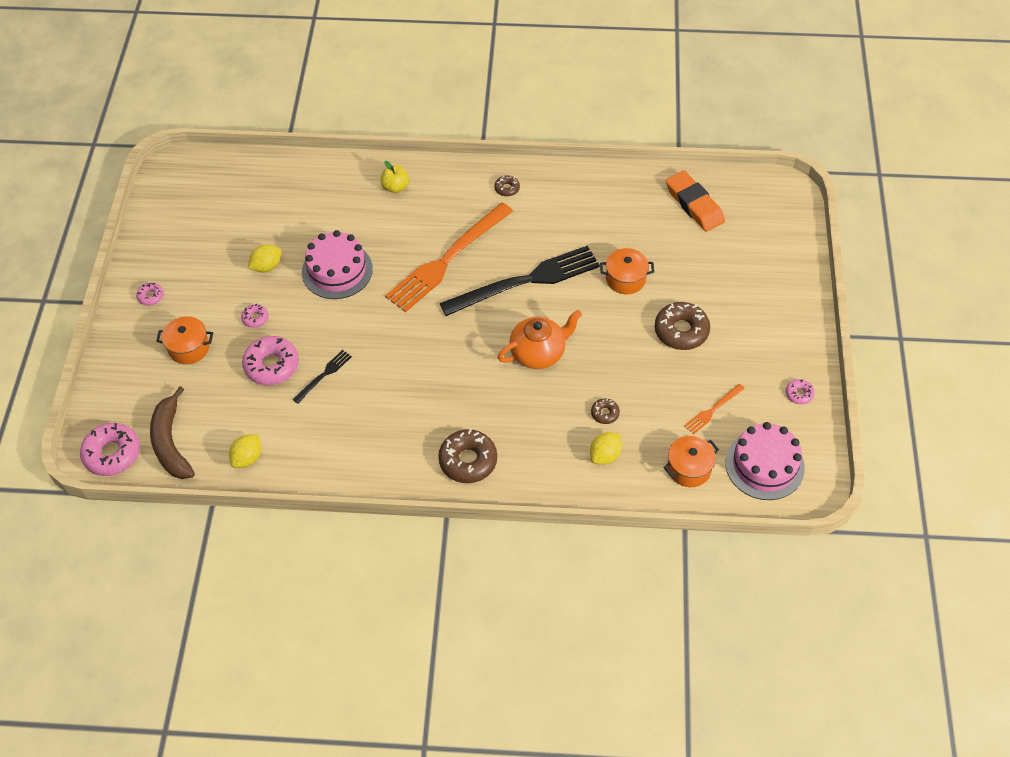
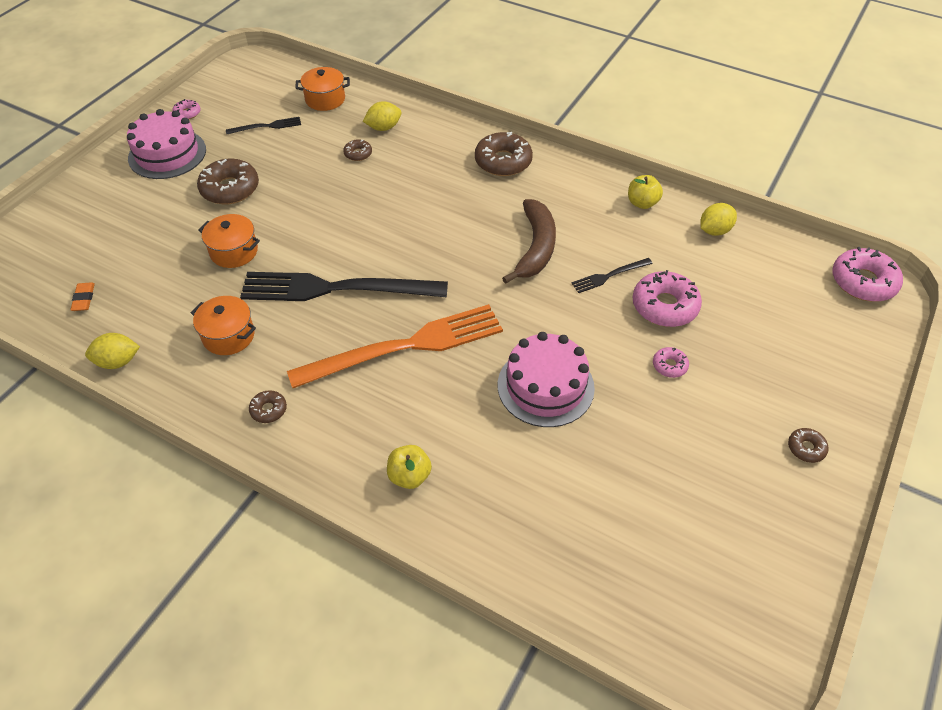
camera: 155 degrees left, 5 degrees down
(150, 296) = (806, 448): pink donut -> brown donut
(171, 443) = (795, 270): brown banana -> brown banana (535, 247)
(189, 348) = (761, 361): orange pot -> orange pot (228, 336)
(267, 266) = (635, 428): yellow lemon -> yellow lemon (118, 362)
(320, 463) = (642, 203): none -> yellow apple
(538, 352) = (377, 218): orange teapot -> none
(694, 204) = (84, 299): orange eraser -> orange eraser, size x0.45
(713, 410) = (266, 126): orange fork -> black fork
(764, 465) = (266, 83): pink cake -> pink cake (167, 154)

